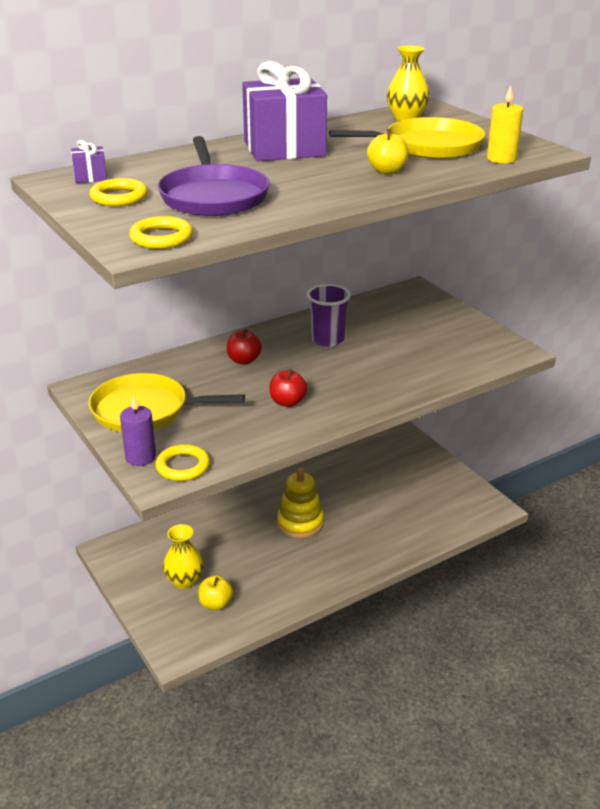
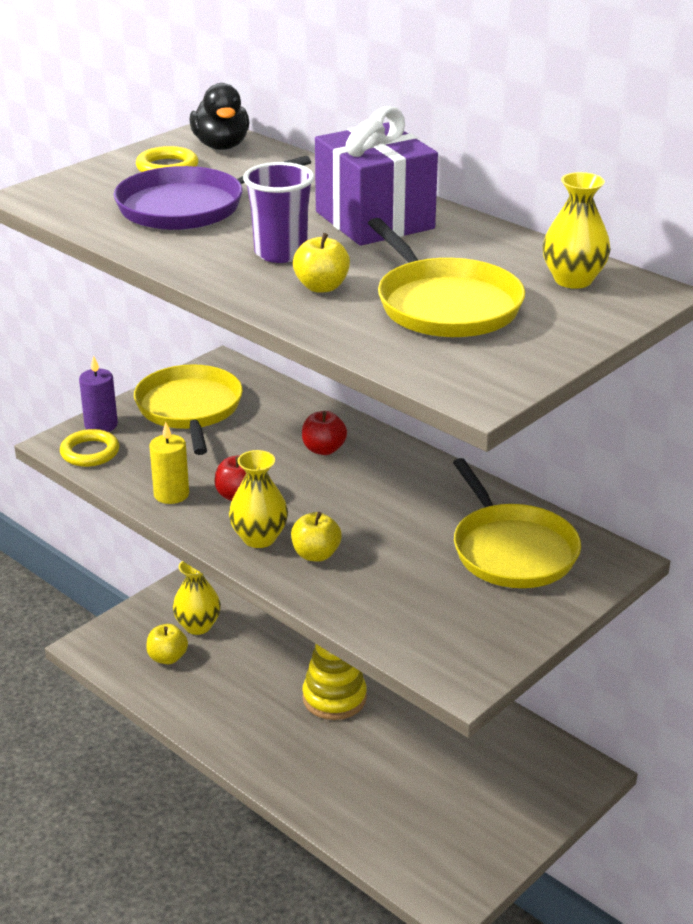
camera: 75 degrees right, 0 degrees up
(90, 177) = (221, 146): purple gift -> black duck
(161, 238) = (61, 202): yellow ring -> none
(327, 339) = (408, 502): purple cup -> purple cup (280, 253)
(347, 400) = (259, 538): none -> yellow vase
(375, 381) = (316, 554): none -> yellow apple
(395, 316) = (511, 550): none -> yellow pan
(501, 159) = (420, 359): yellow candle -> yellow candle (171, 494)

